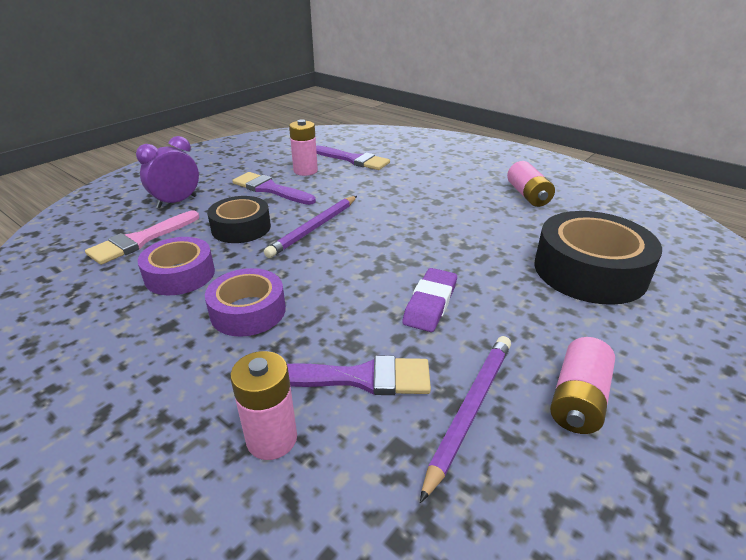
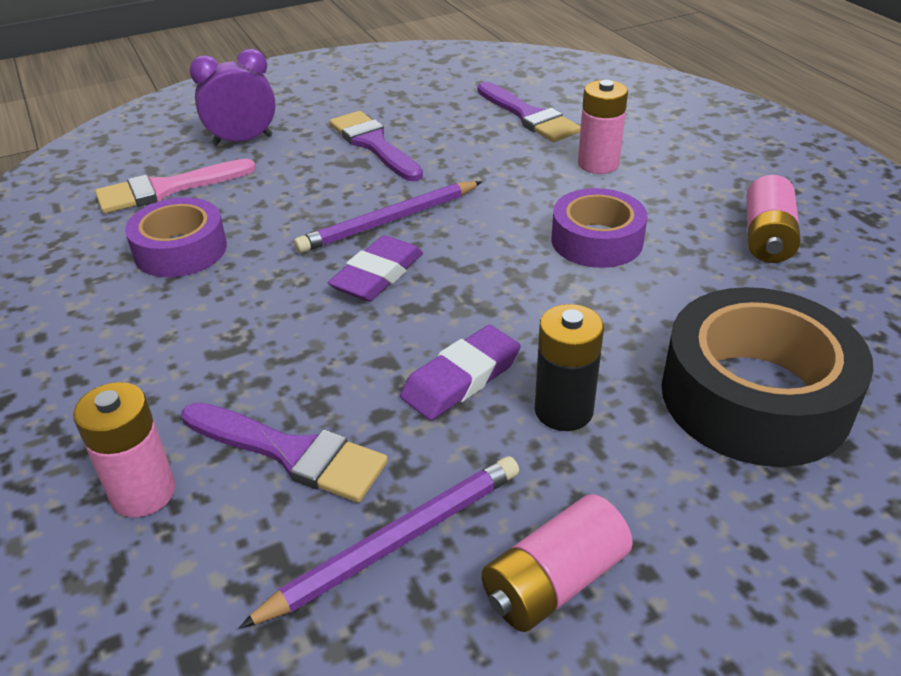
camera: 25 degrees right, 5 degrees up
(241, 228) = (295, 198): black tape -> none
(248, 311) = (224, 322): purple tape -> purple tape (597, 240)
(305, 171) = (443, 123): pink battery -> pink battery (598, 164)
(331, 259) = (377, 275): none -> purple eraser
(502, 305) = (563, 410): none -> black battery

